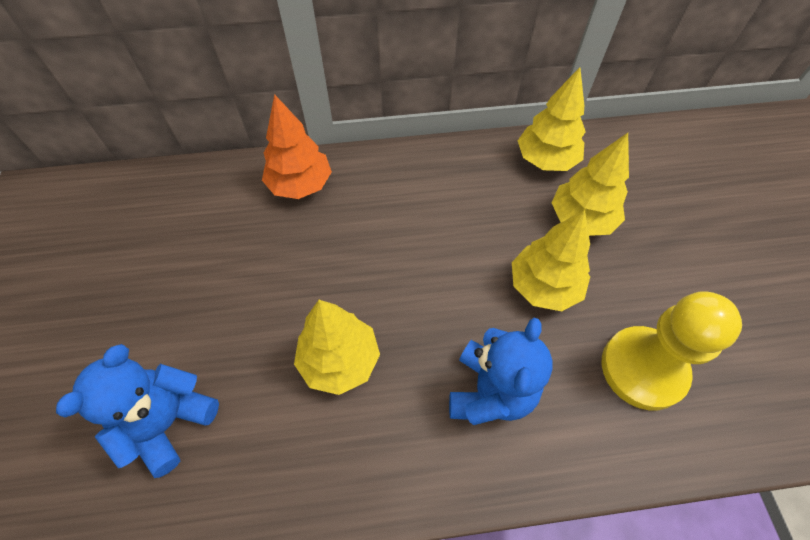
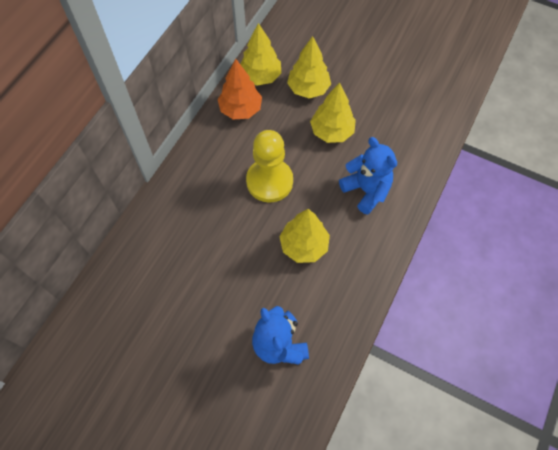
camera: 55 degrees left, 5 degrees up
(300, 185) = (175, 204): orange tree -> orange tree (241, 109)
(643, 369) = (399, 124): yellow pawn -> yellow pawn (269, 181)

